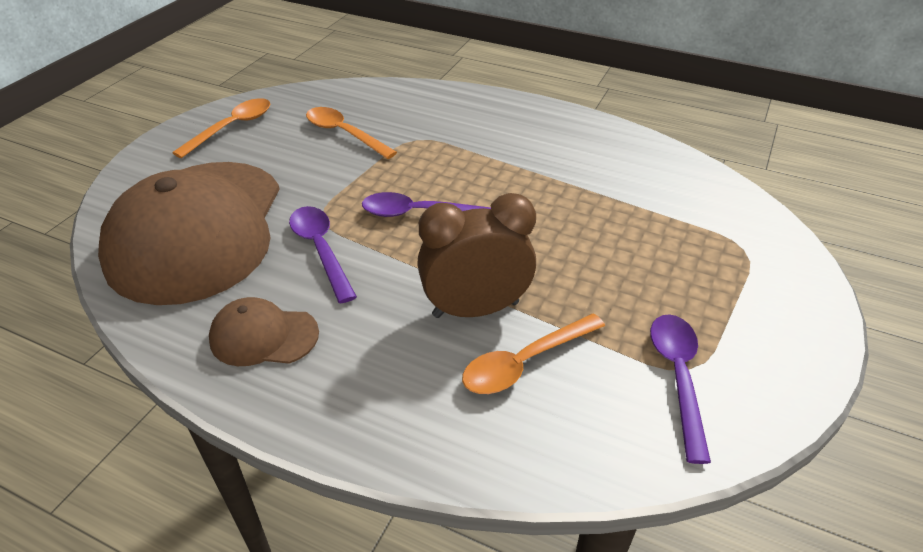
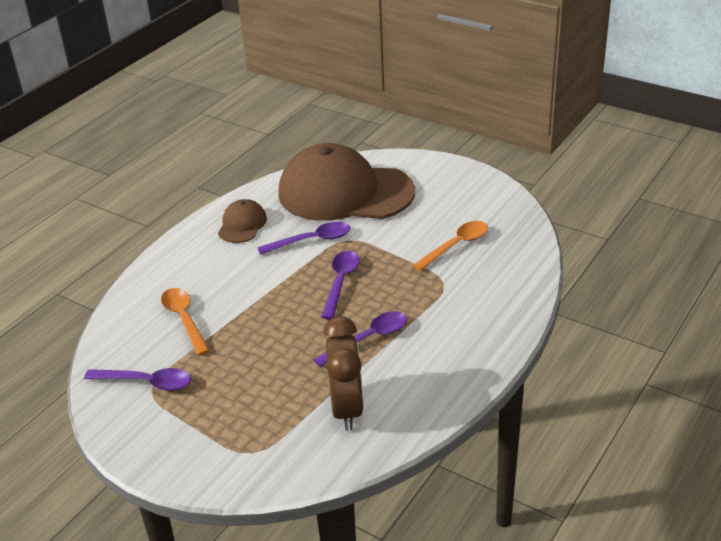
camera: 100 degrees right, 5 degrees down
(232, 127) = (471, 193): orange spoon -> none
(475, 309) = (235, 303): brown clock -> brown clock (347, 409)
(525, 183) = (368, 339): none -> purple spoon

